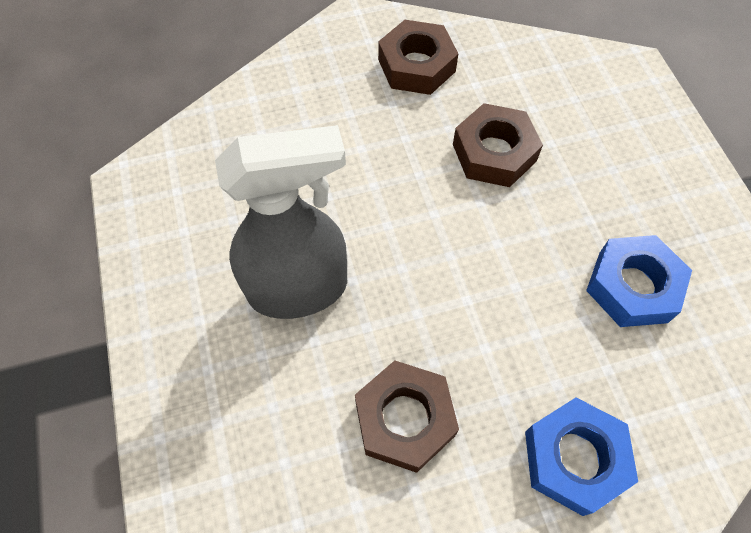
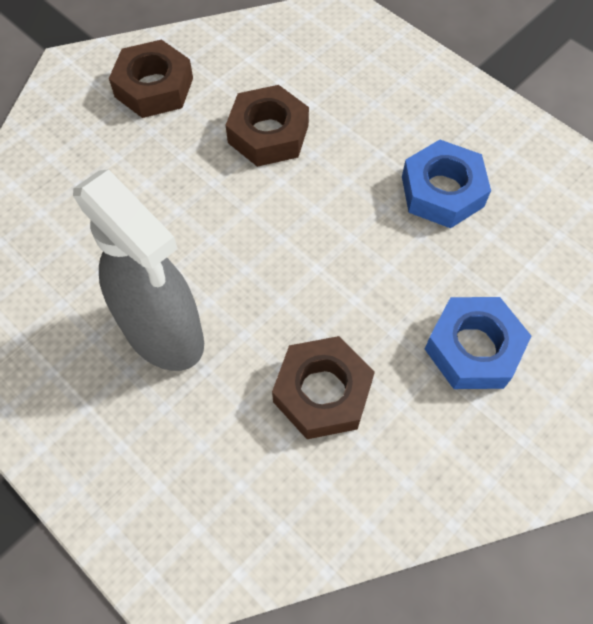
camera: 30 degrees left, 0 degrees up
(299, 289) = (164, 333): grey spray bottle -> grey spray bottle turned 90 degrees clockwise

